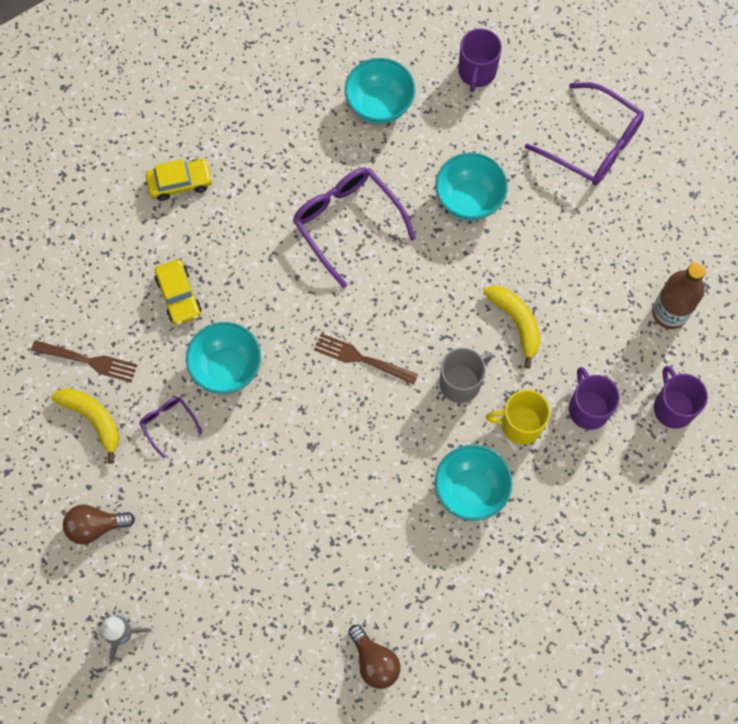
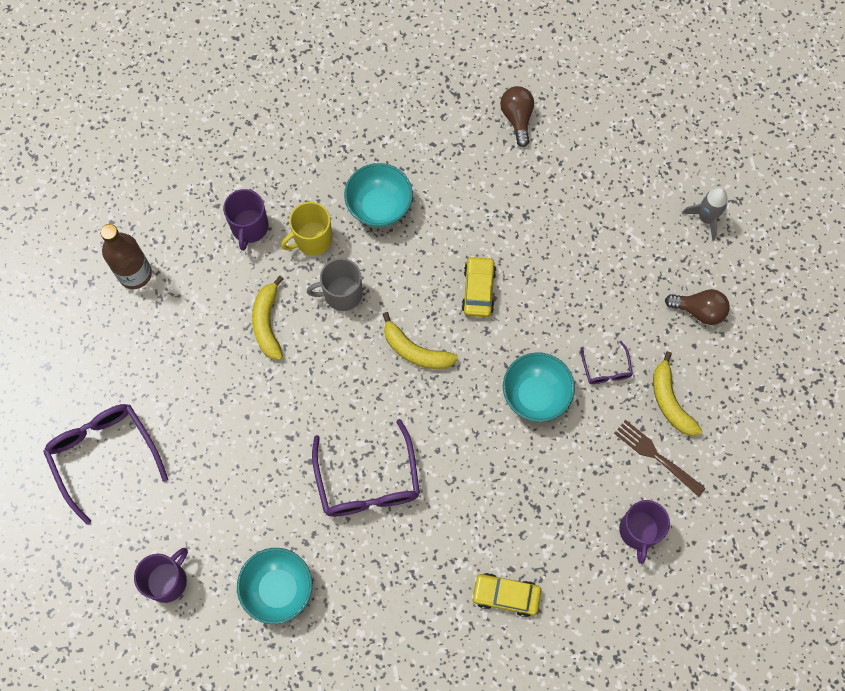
camera: 155 degrees left, 0 degrees up
(179, 296) = (552, 481): yellow car -> yellow car (478, 290)
(362, 359) = (415, 351): brown fork -> yellow banana
(469, 199) = (246, 453): turquoise bowl -> none
(520, 424) = (312, 239): yellow mug -> yellow mug turned 120 degrees clockwise
(673, 407) = (181, 198): purple mug -> purple mug (639, 531)

